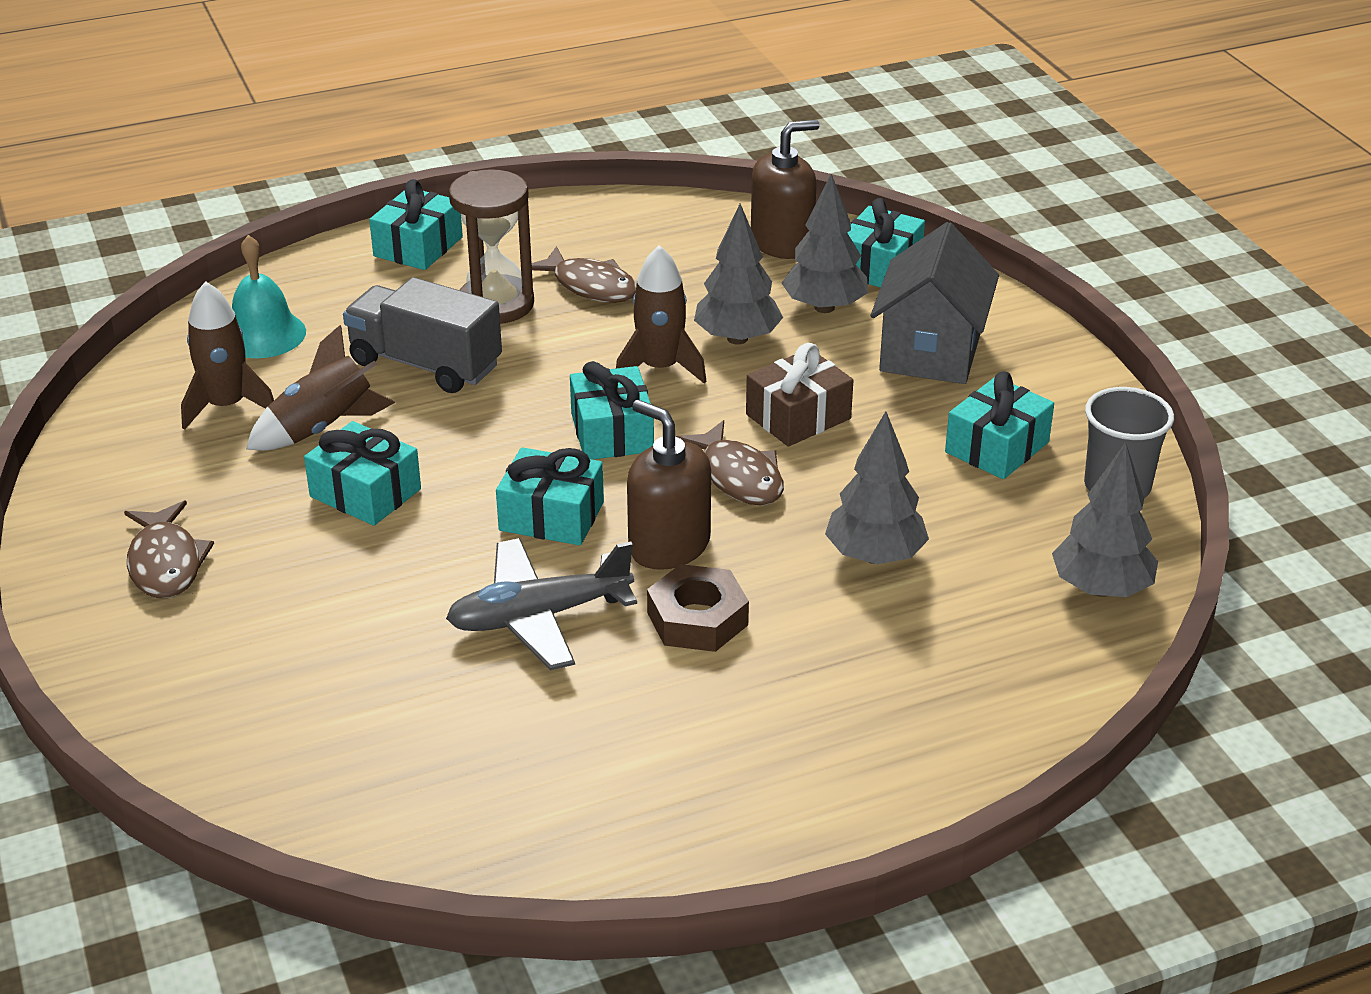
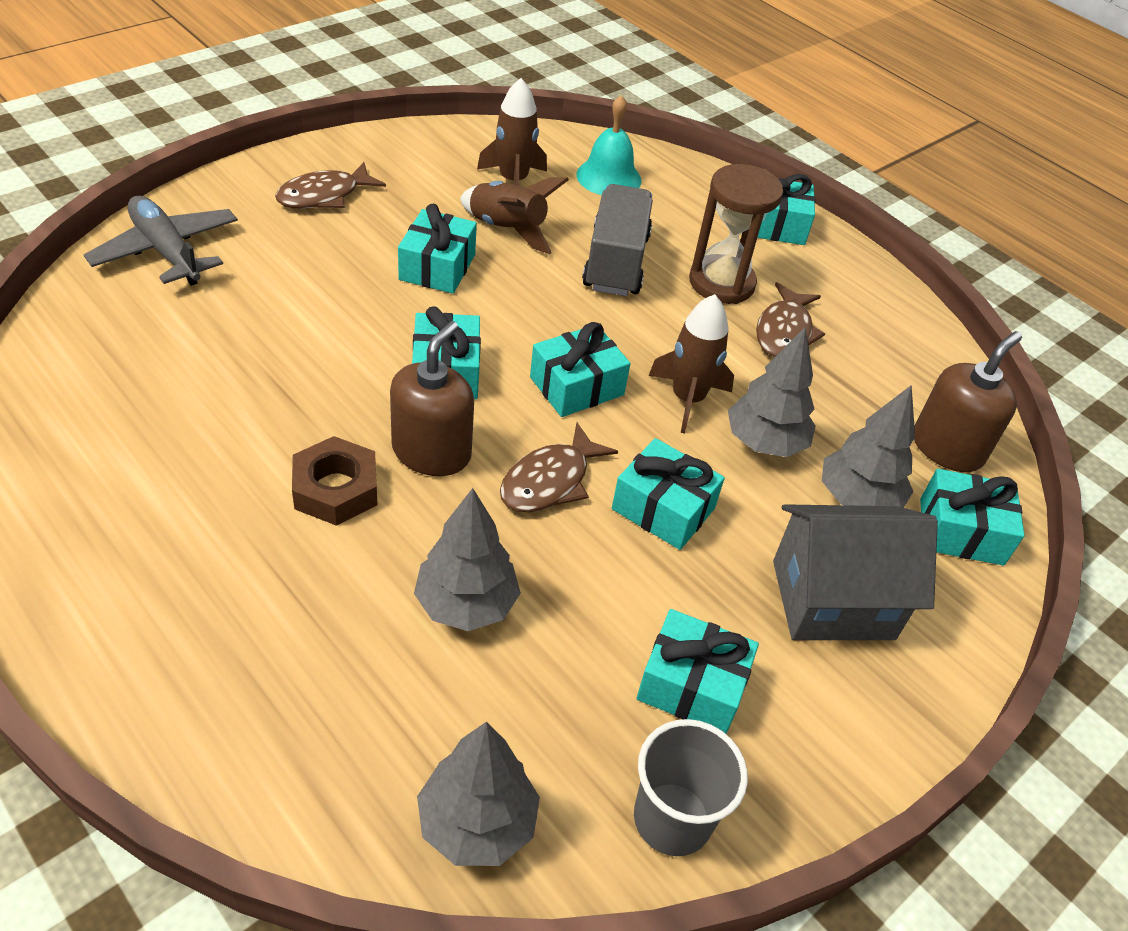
camera: 65 degrees right, 10 degrees up
(539, 617) = (313, 390): grey plane -> grey plane (167, 251)
(782, 243) = (947, 448): brown soap dispenser -> brown soap dispenser turned 90 degrees counterclockwise
(798, 416) = (663, 509): brown gift -> turquoise gift

